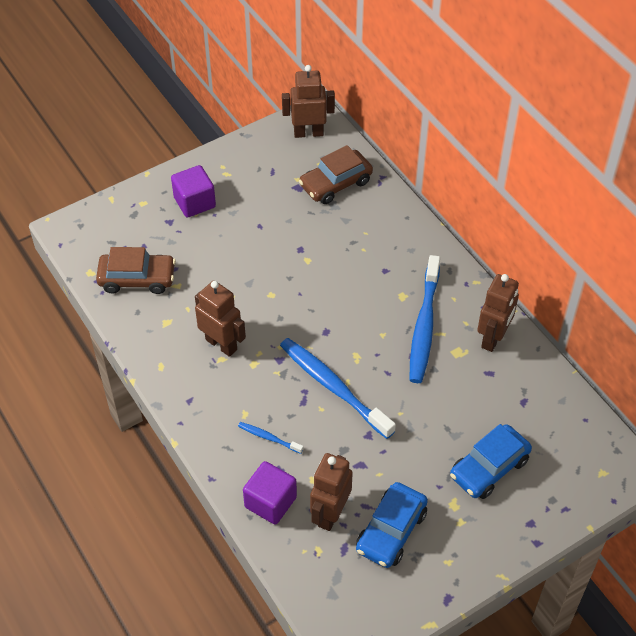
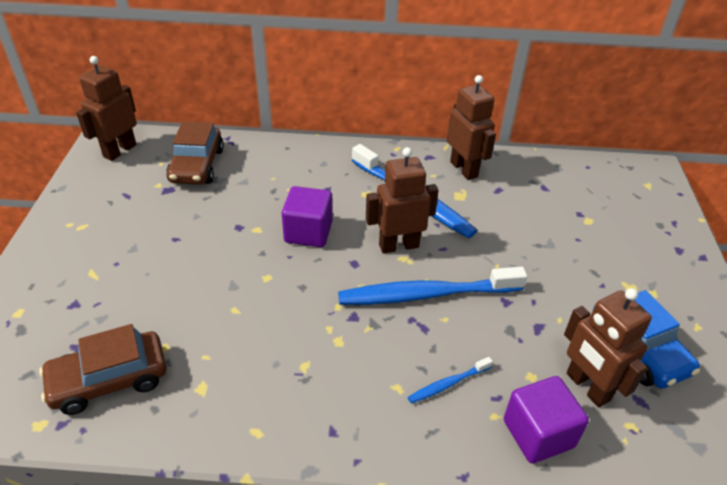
camera: 55 degrees left, 10 degrees down
(137, 279) = (109, 380): brown car -> brown car turned 150 degrees counterclockwise
(194, 202) = (80, 269): purple cube -> purple cube (308, 232)
(221, 344) = (285, 354): brown robot -> brown robot (398, 245)
(489, 468) = (602, 242): blue car -> none

